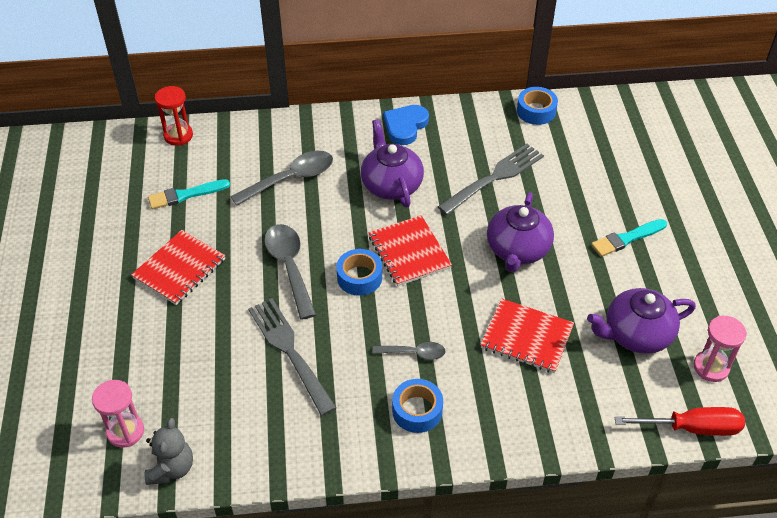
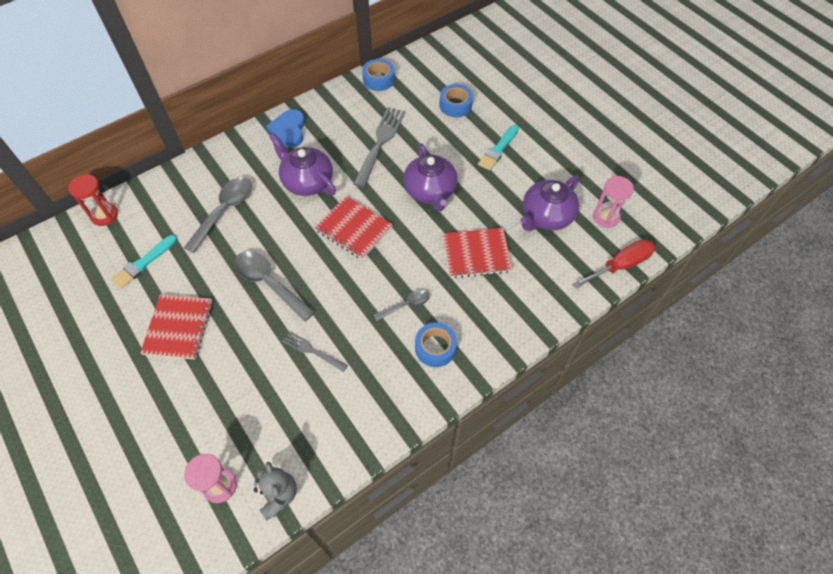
camera: 30 degrees left, 10 degrees up
(290, 352) = (313, 351): grey fork -> grey fork, size x0.55
(359, 277) = (329, 266): blue tape -> blue tape (455, 105)

